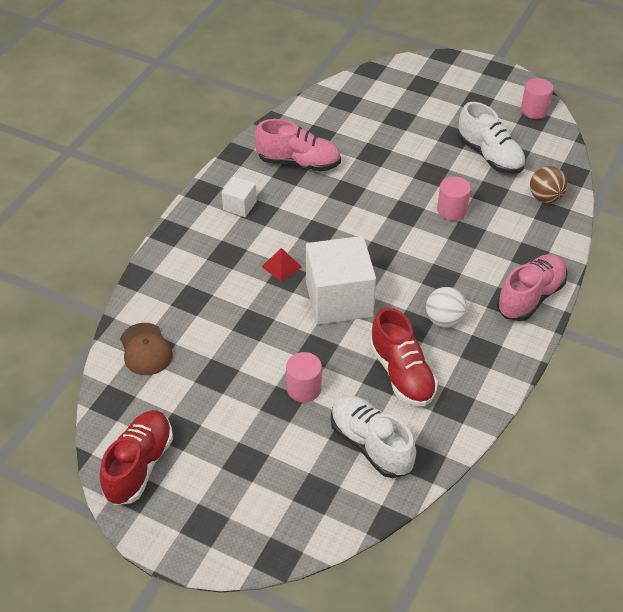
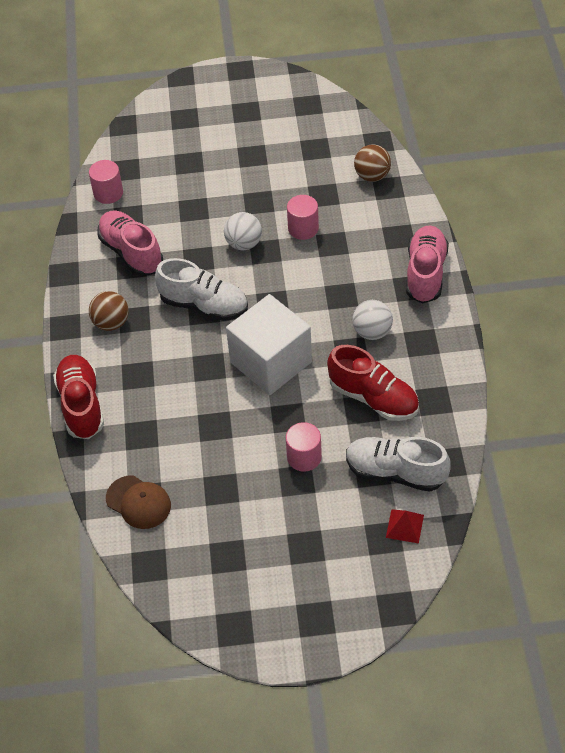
camera: 30 degrees left, 5 degrees up
(139, 465) = (220, 604): red shoe -> red shoe (81, 405)
(240, 206) = (111, 323): white cube -> brown ball
(281, 266) = (197, 359): red pyramid -> red pyramid (405, 526)
(298, 162) = (131, 252): pink shoe -> pink shoe turned 105 degrees counterclockwise
(393, 198) = (244, 243): none -> white ball
(489, 156) = (296, 159): white shoe -> white shoe (204, 305)
(534, 110) = (302, 96): pink cylinder -> pink cylinder (108, 193)

